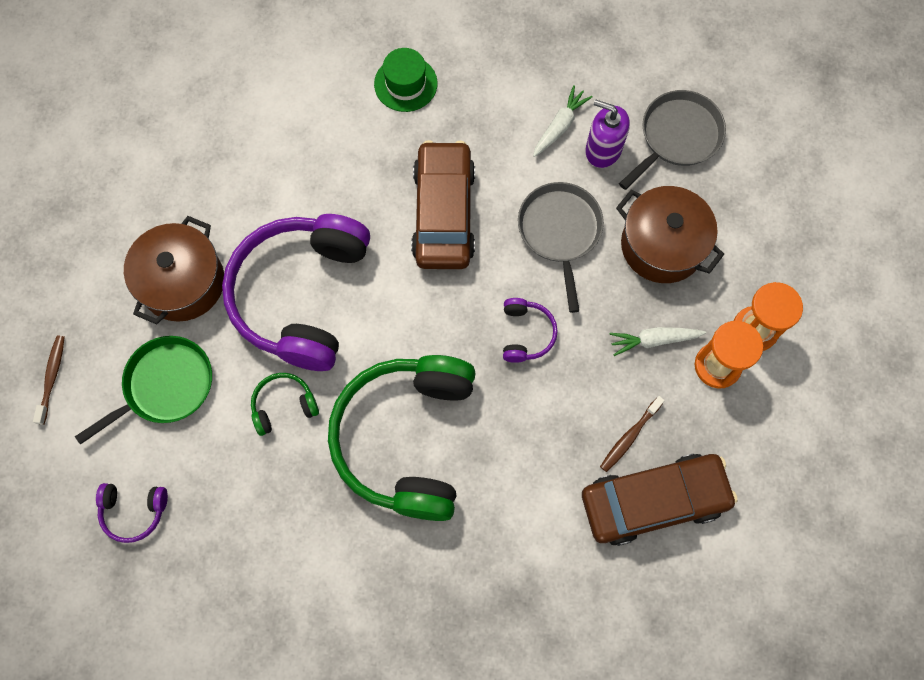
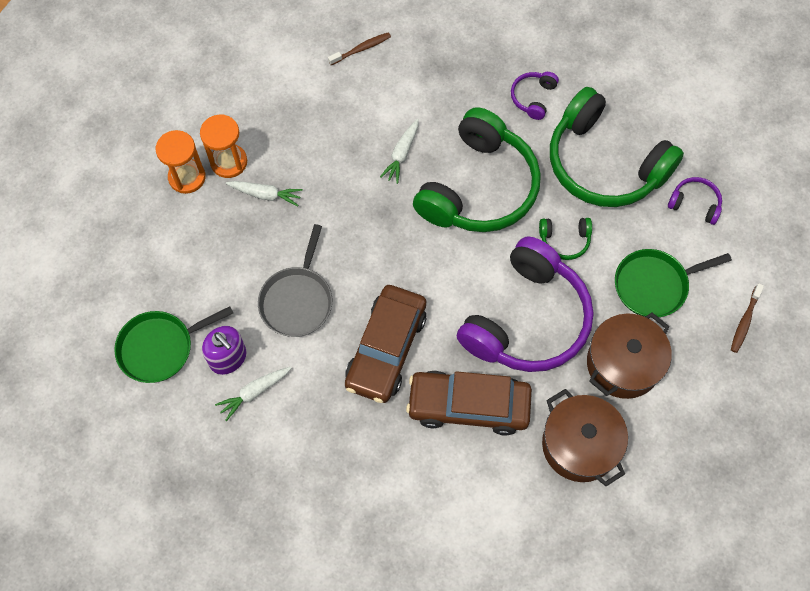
camera: 160 degrees left, 5 degrees down
(260, 529) = (604, 163): none -> green headphones
(405, 84) = (374, 483): green hat -> none
(516, 450) = (402, 154): none -> white carrot
(526, 334) = (360, 231): purple headphones -> purple headphones (533, 98)
(629, 437) = (317, 137): brown toothbrush -> brown toothbrush (361, 49)
(654, 501) = (320, 93): brown car -> brown car (468, 405)
(662, 245) = (222, 262): brown pot -> brown pot (579, 445)
(677, 136) = (160, 348): grey pan -> green pan

